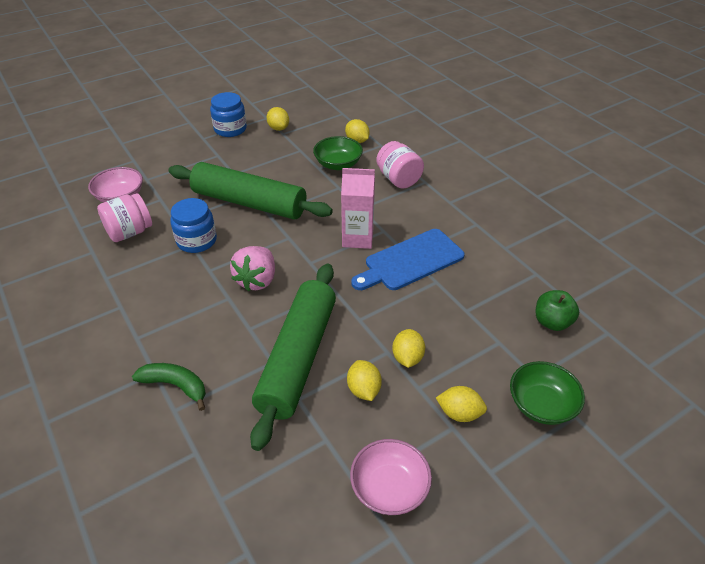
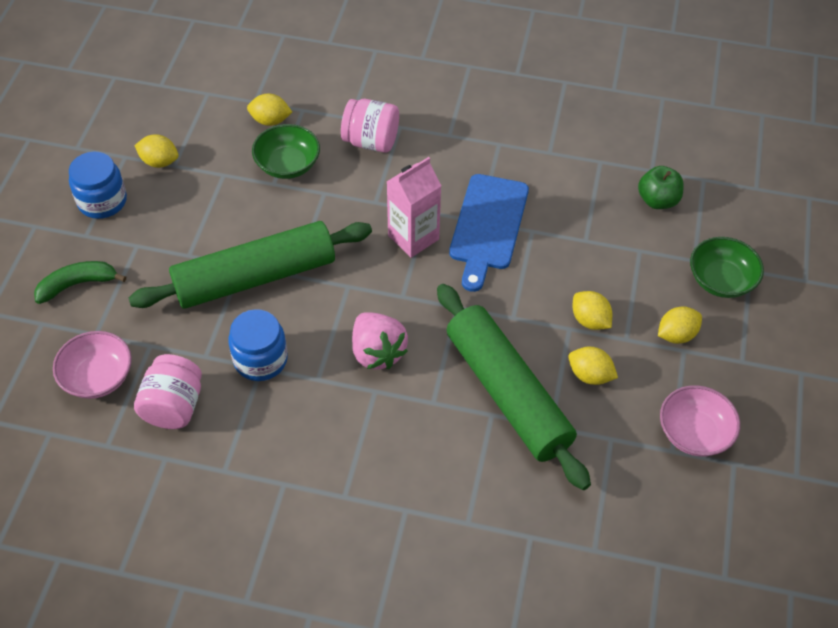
camera: 45 degrees left, 10 degrees up
(175, 385) = (440, 503): green banana -> green banana (77, 284)

